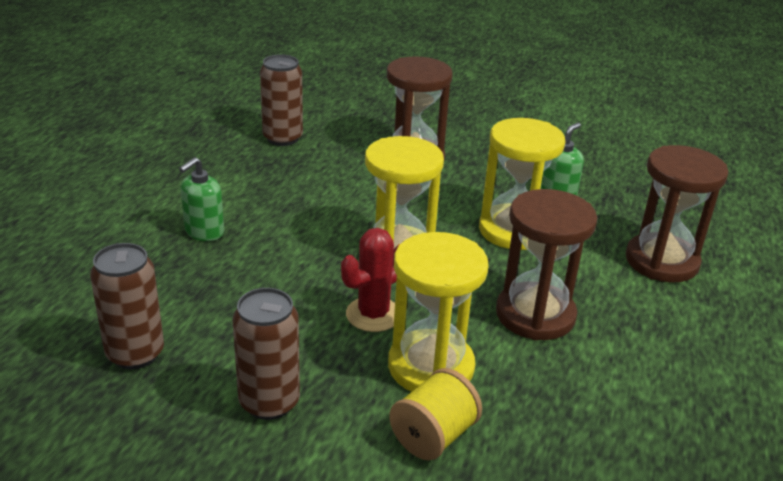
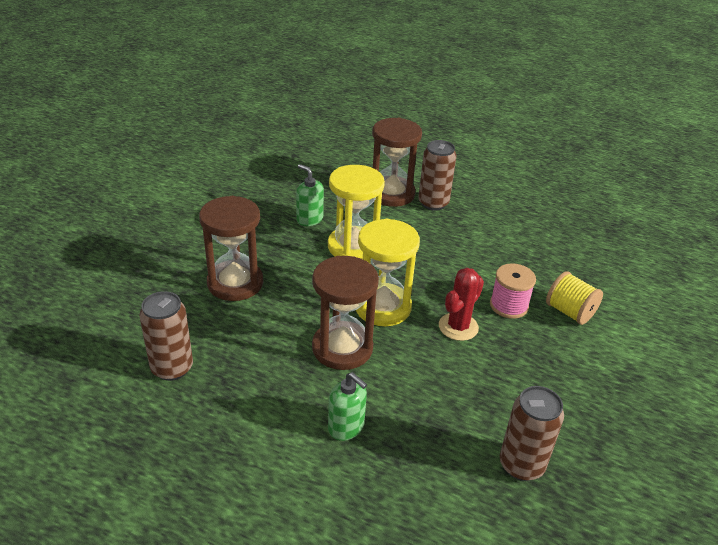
camera: 85 degrees left, 5 degrees up
(269, 402) = (558, 384): brown can -> brown can (433, 203)
(373, 314) = (458, 327): red cactus -> red cactus turned 75 degrees clockwise
(431, 366) = (508, 305): yellow hourglass -> pink spool
(535, 315) = (451, 254): brown hourglass -> brown hourglass (342, 348)

